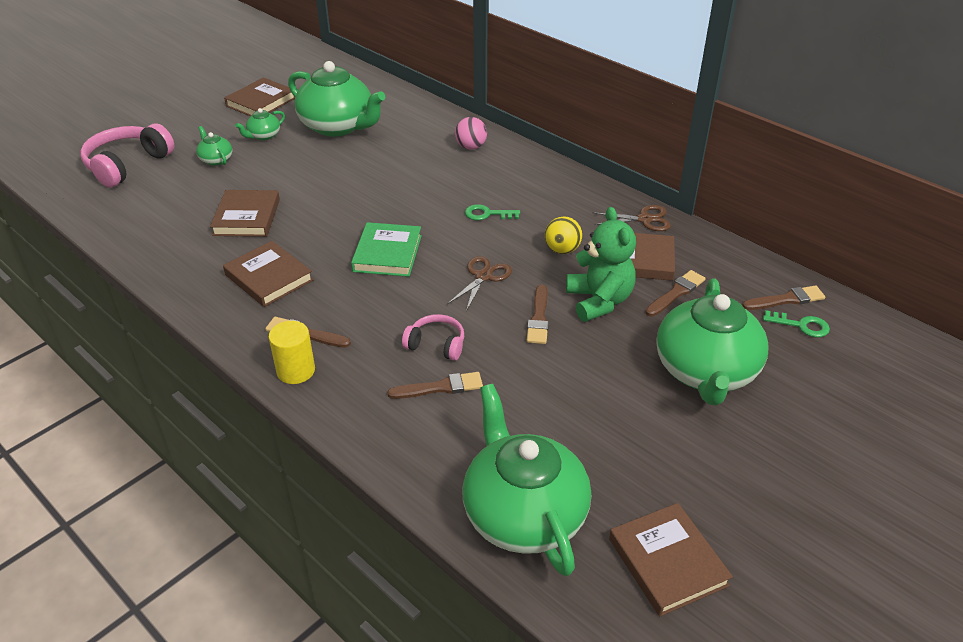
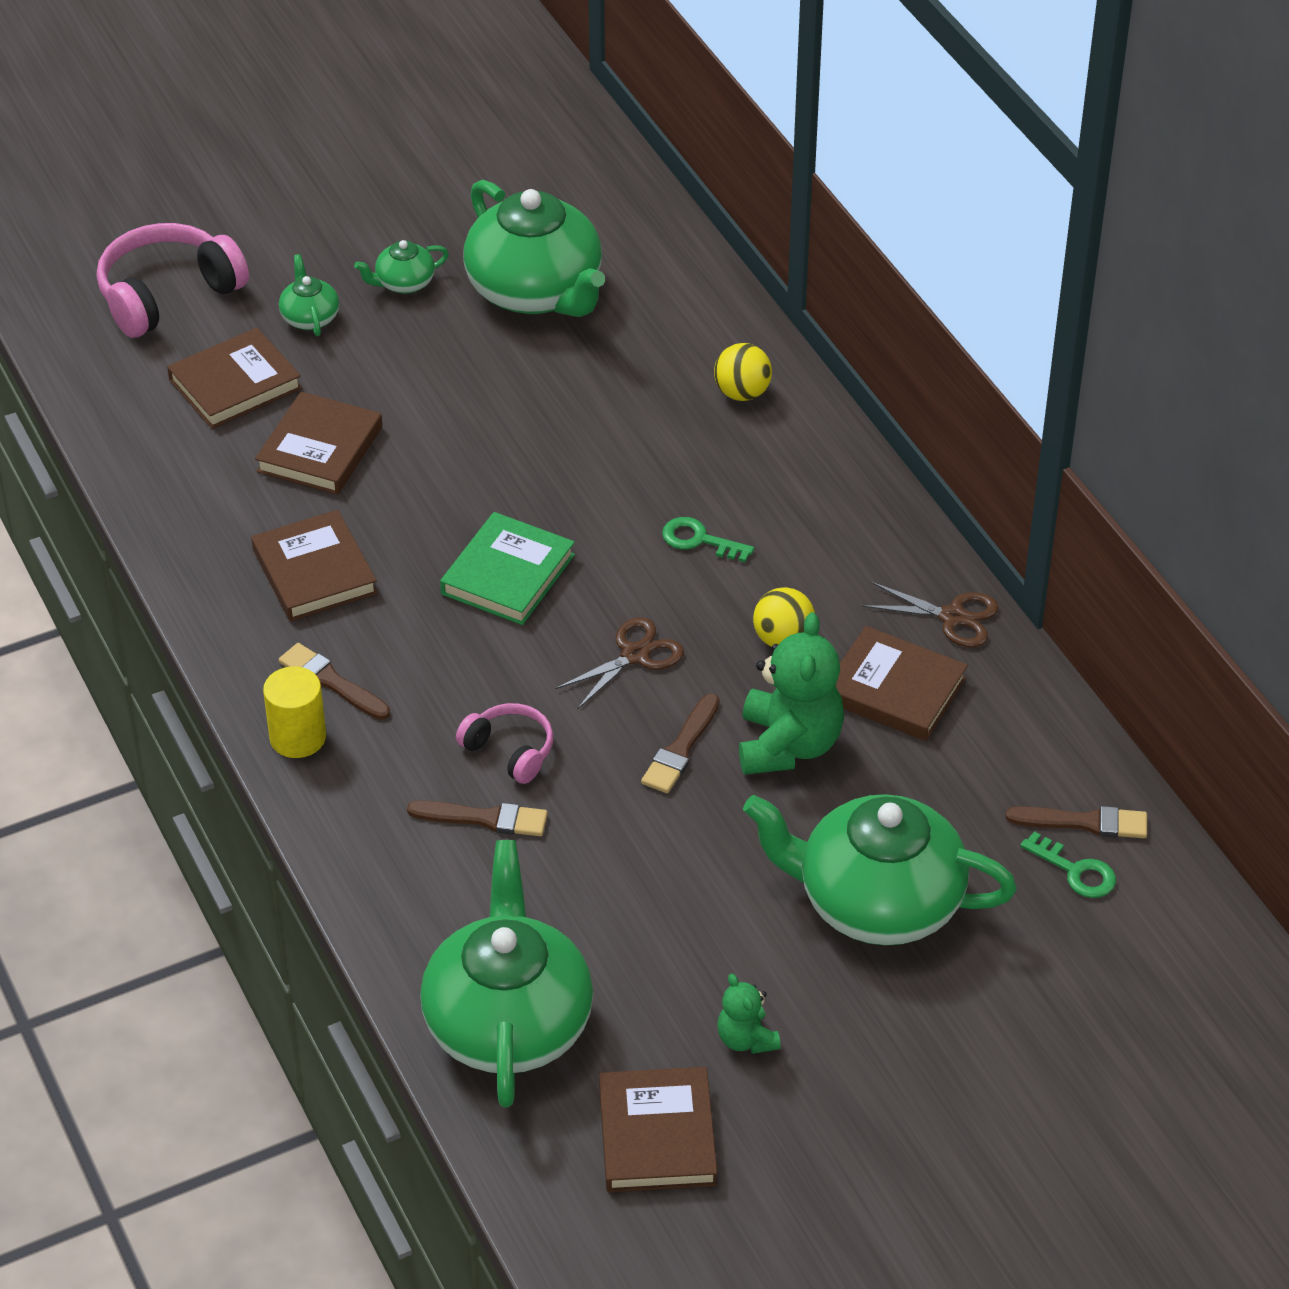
camera: 20 degrees right, 5 degrees up
(261, 102) = (426, 202): brown book -> brown book (235, 384)
(471, 147) = (742, 393): pink ball -> yellow ball
(676, 293) = (917, 764): brown brush -> none
(683, 477) = (746, 1039): none -> green teddy bear
(705, 372) = (876, 902): green teapot -> green teapot turned 75 degrees clockwise

